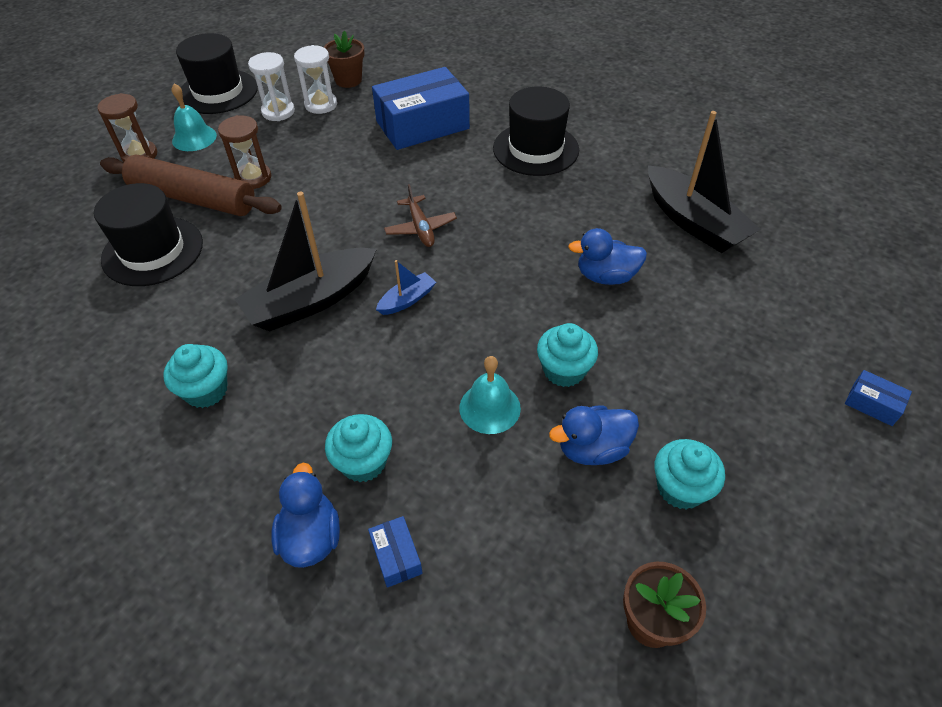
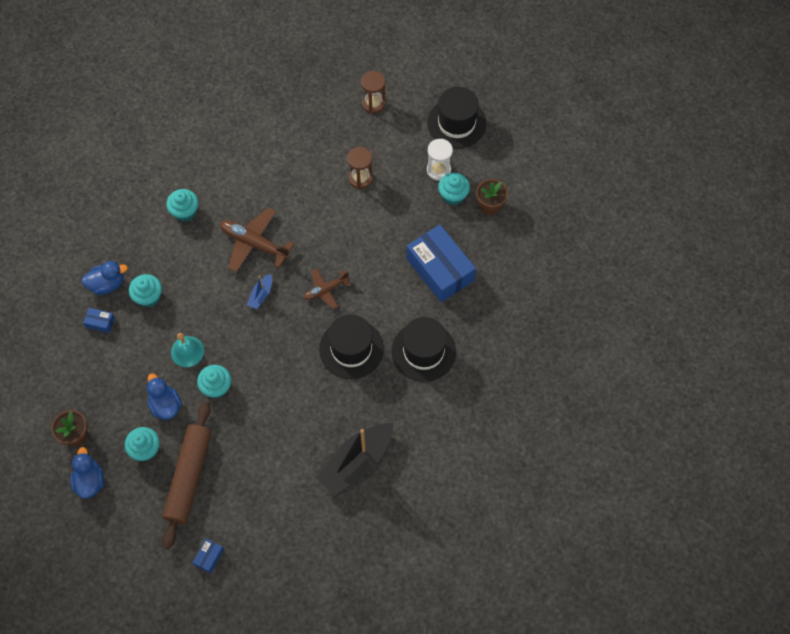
camera: 80 degrees right, 15 degrees up
(152, 251) = (284, 147): black hat -> black hat (351, 349)
(193, 198) = (334, 151): brown rolling pin -> brown rolling pin (188, 477)
(194, 138) = (398, 128): turquoise bell -> none
(311, 301) = (254, 243): black boat -> brown plane
(321, 105) = (453, 195): white hourglass -> turquoise cupcake
(396, 556) = (100, 322): blue box -> blue box turned 45 degrees clockwise
(407, 300) = (261, 295): blue boat -> blue boat turned 75 degrees clockwise
(606, 276) = (295, 406): blue duck -> blue duck (90, 481)

